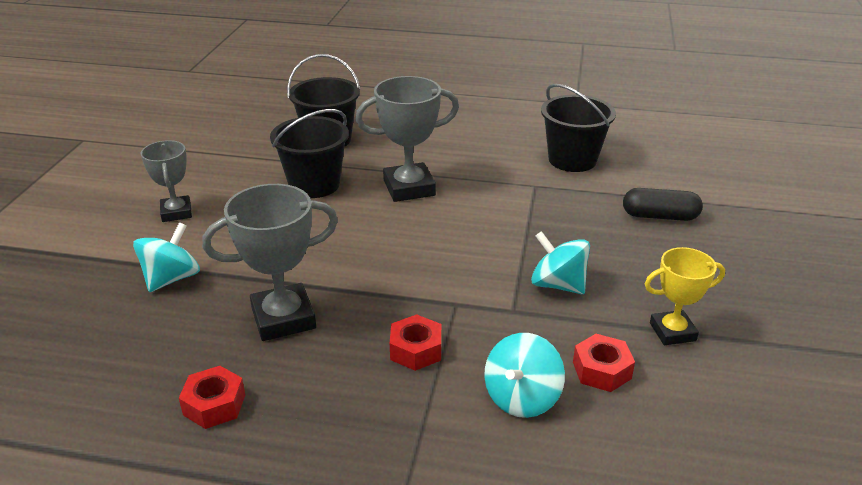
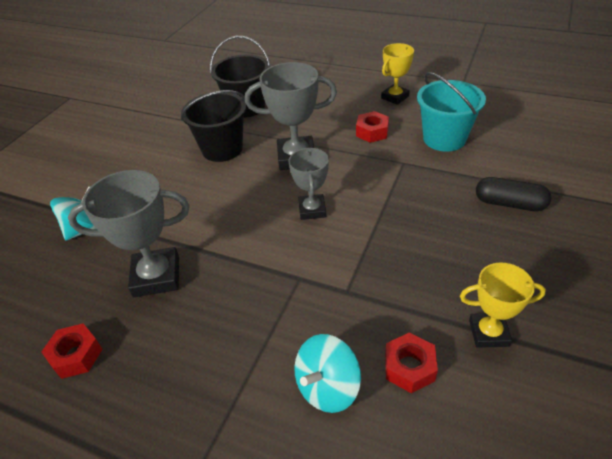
camera: 15 degrees right, 10 degrees up
(176, 212) = (111, 167): grey trophy -> grey trophy (312, 210)
(416, 350) = (252, 322): red nut -> red nut (372, 132)
(503, 122) = (395, 97): none -> yellow trophy
(558, 284) = (395, 268): turquoise spinning top -> none
(572, 160) = (444, 139): black bucket -> turquoise bucket

